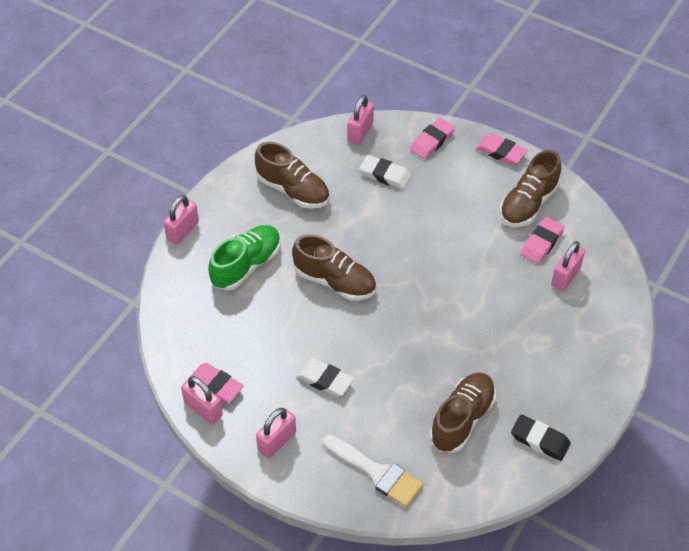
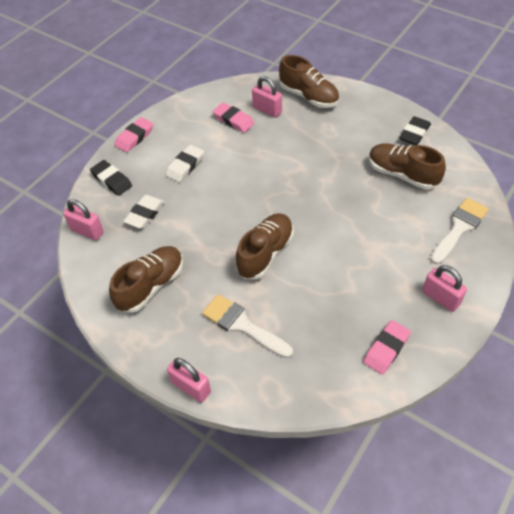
camera: 85 degrees left, 0 degrees up
(203, 409) = (414, 359): pink padlock -> none
(246, 265) = (242, 325): green shoe -> white brush
(324, 380) = (373, 262): white eraser -> white eraser (185, 166)
(432, 141) = (112, 180): pink eraser -> black eraser
(528, 204) = (193, 125): brown shoe -> brown shoe (308, 96)

